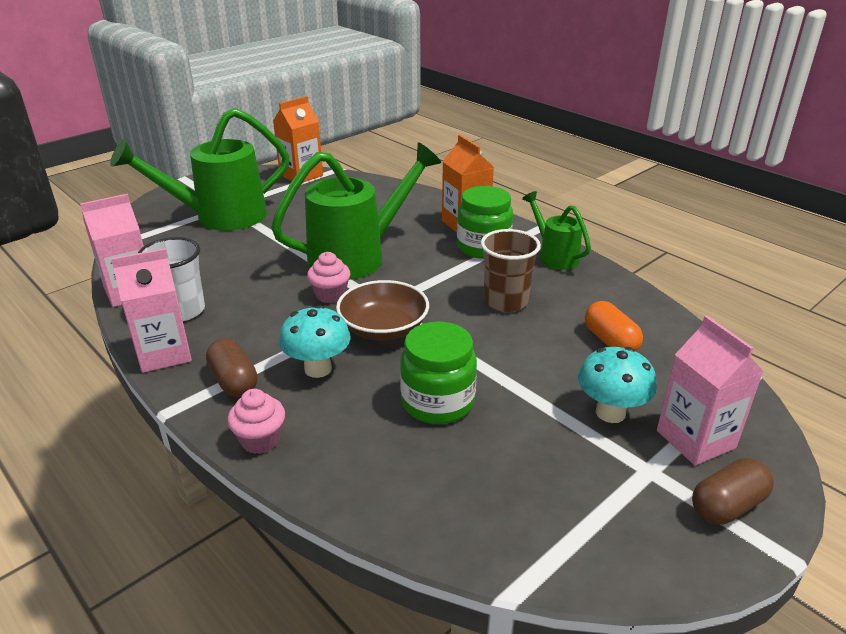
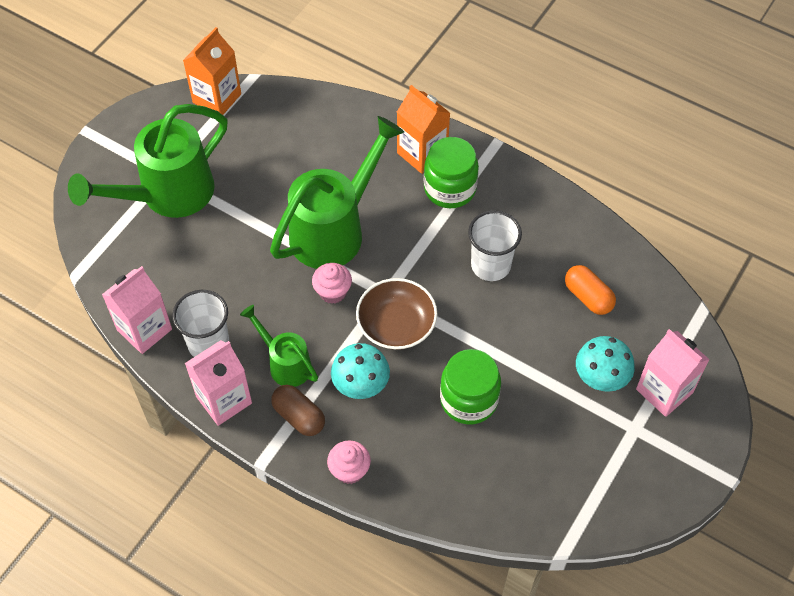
camera: 15 degrees left, 25 degrees up
(505, 301) = (490, 265): brown cup -> white cup
(555, 256) = (519, 188): green watering can -> green watering can (285, 364)
(727, 506) = (689, 447): brown capsule -> none

